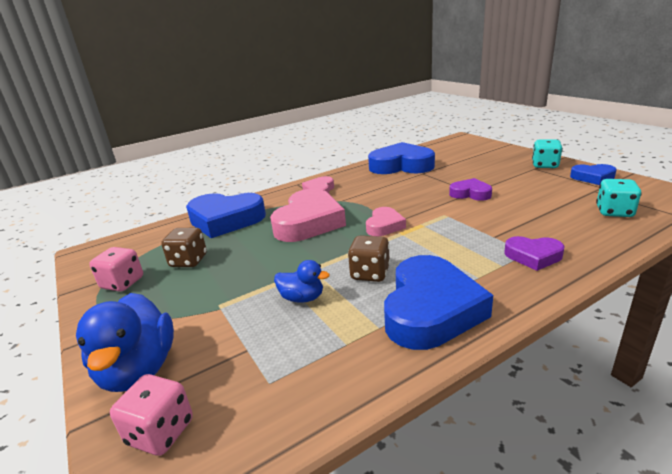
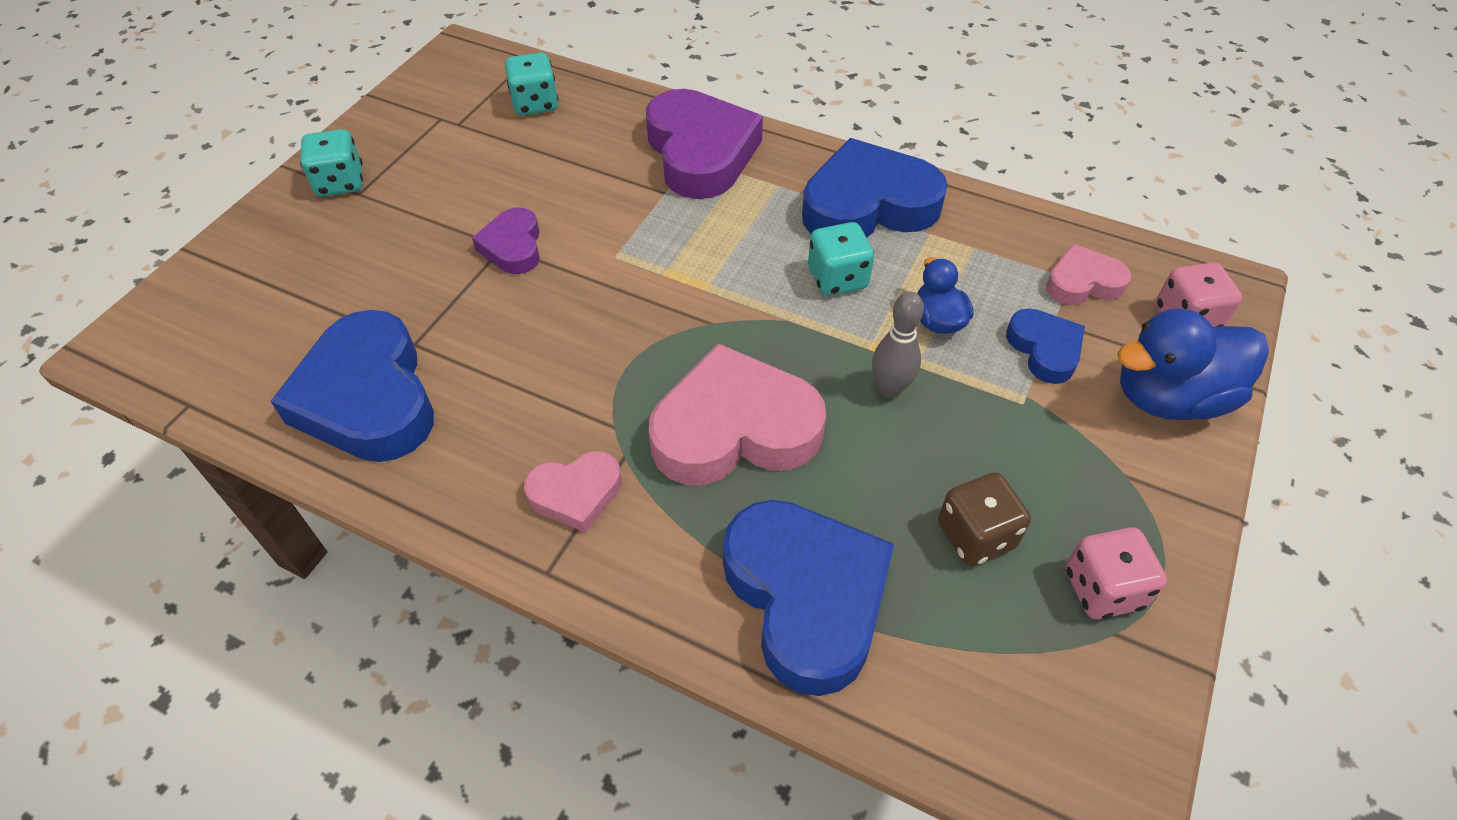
camera: 125 degrees left, 25 degrees up
(139, 370) = (1169, 397): blue duck -> blue duck turned 150 degrees counterclockwise
(280, 265) = (890, 389): none -> grey bowling pin
(370, 273) = (837, 278): brown dice -> turquoise dice
(384, 226) = (691, 315): pink heart -> pink heart (1083, 283)
(533, 256) = (700, 153): purple heart -> purple heart, size x1.90
(593, 177) = (398, 128): blue heart -> blue heart (1044, 349)

